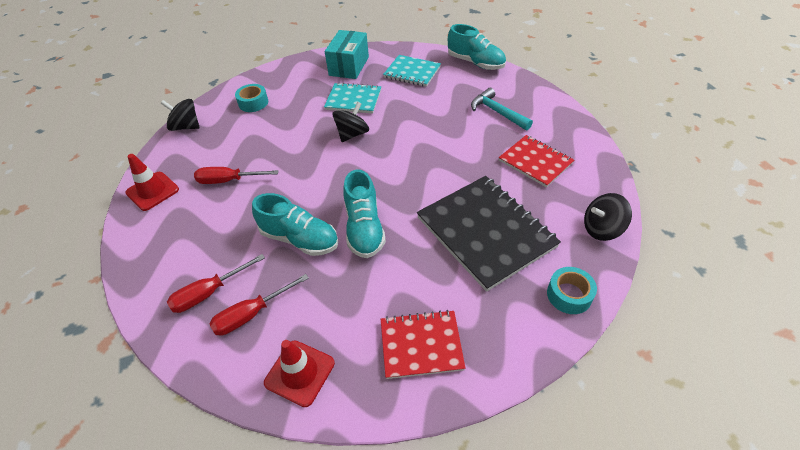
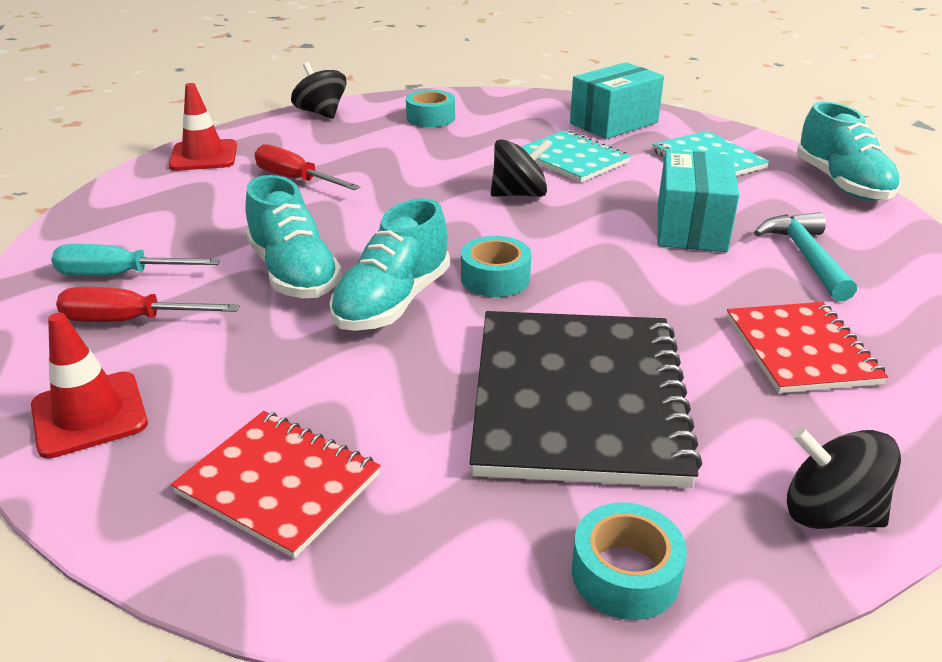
camera: 35 degrees right, 15 degrees down
(209, 293) = (120, 275): red screwdriver -> turquoise screwdriver
(393, 189) = (495, 278): none -> turquoise tape
(442, 117) = (691, 227): none -> turquoise box

